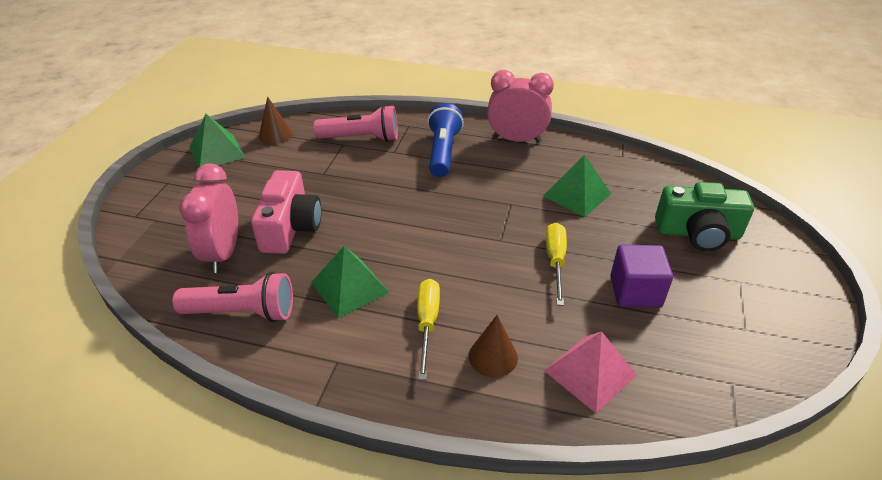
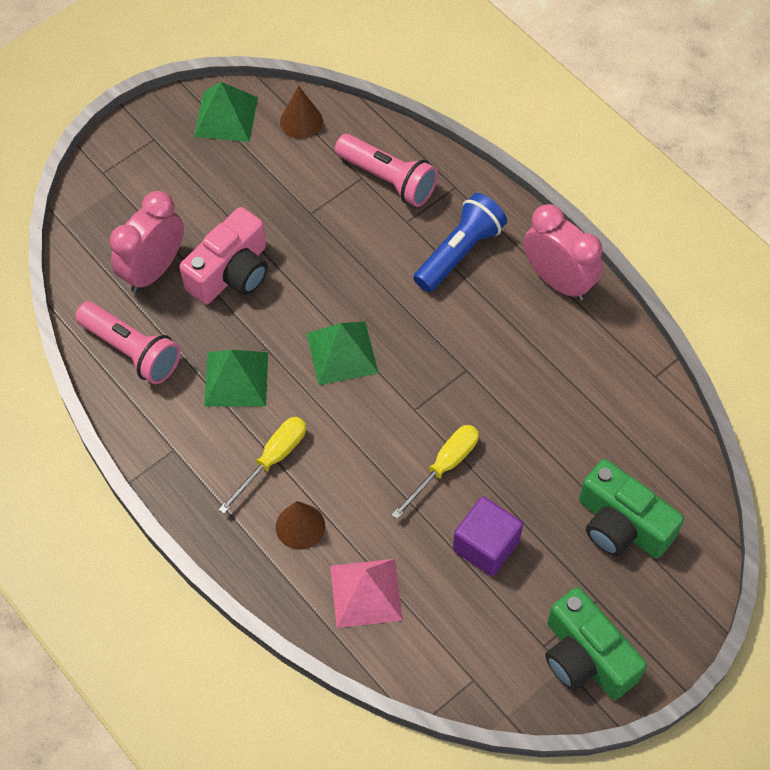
camera: 35 degrees right, 20 degrees up
(577, 195) = (547, 400): green pyramid -> green pyramid (342, 353)
(777, 319) = (586, 656): none -> green camera

